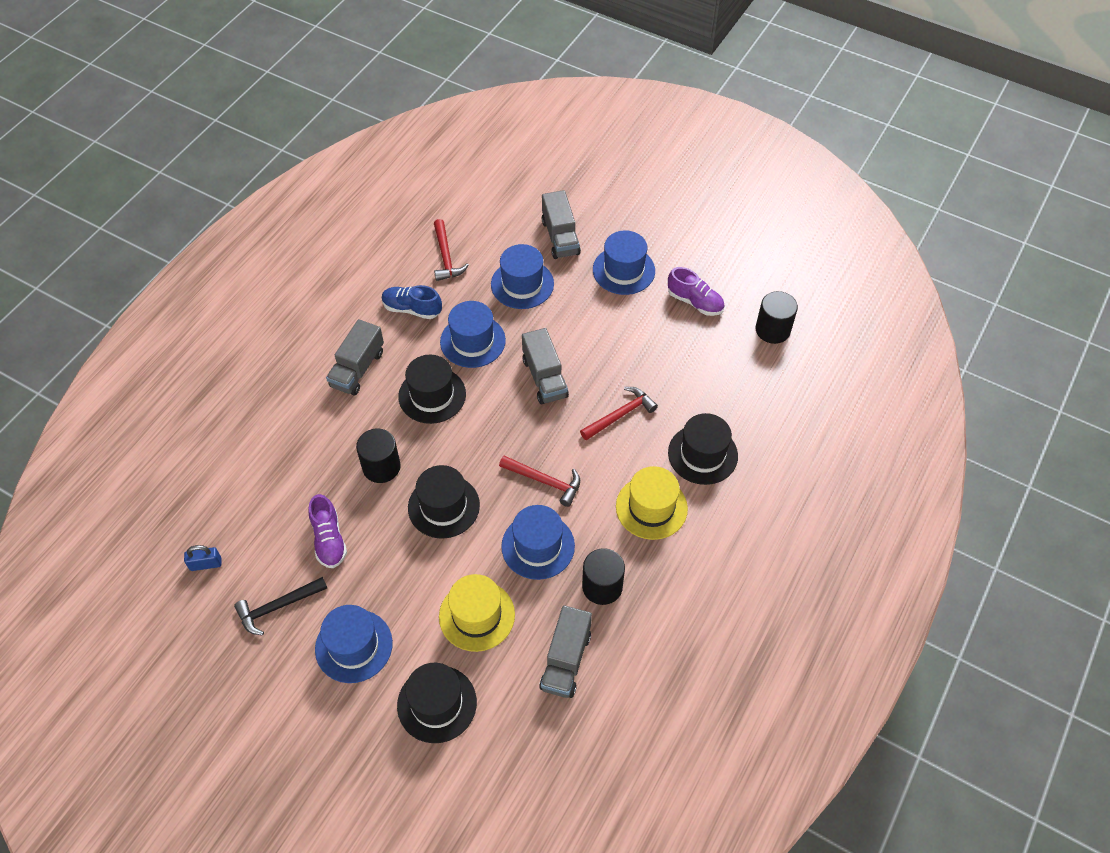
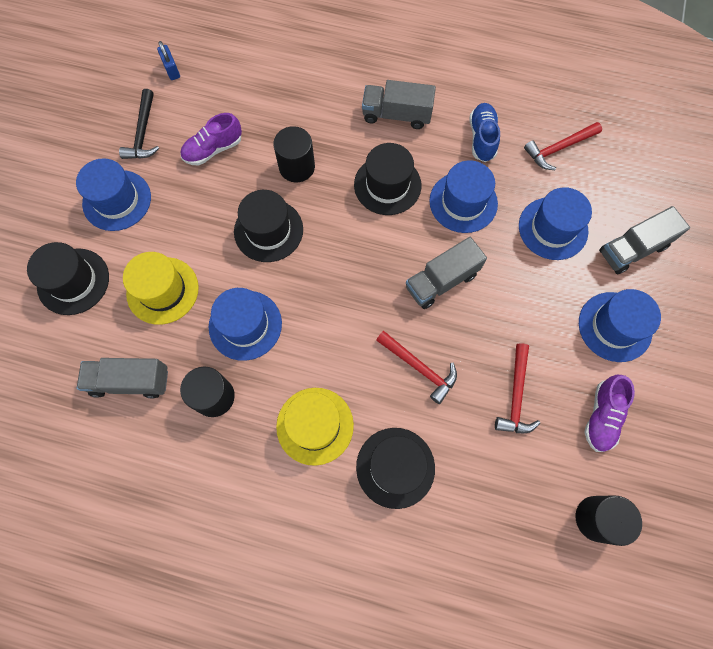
camera: 75 degrees right, 15 degrees up
(278, 607) = (143, 133): black hammer -> black hammer turned 135 degrees counterclockwise
(545, 481) = (318, 313): red hammer -> red hammer (516, 396)

